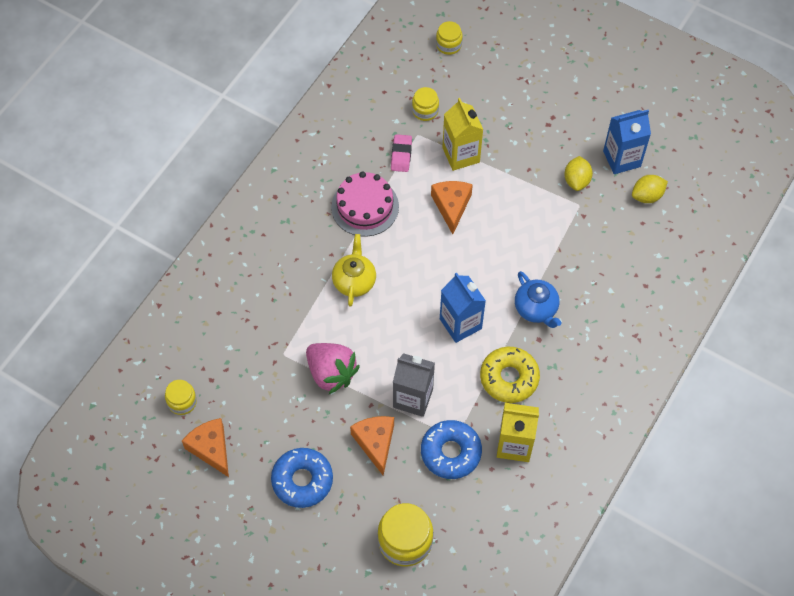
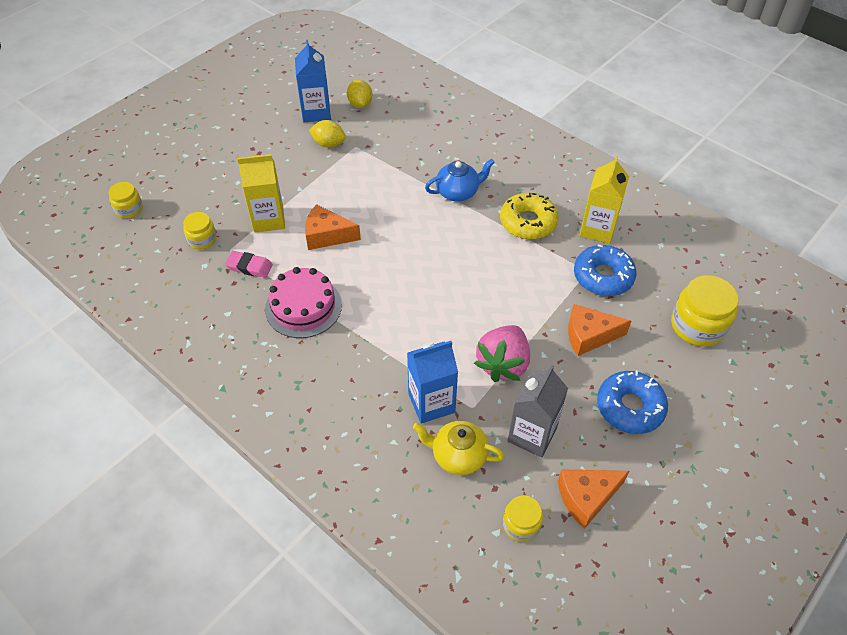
camera: 80 degrees left, 10 degrees down
(331, 373) = (503, 364): pink strawberry -> pink strawberry turned 150 degrees clockwise
(354, 281) = (394, 328): yellow teapot -> yellow teapot (458, 456)
(413, 398) = (541, 297): grey carton -> grey carton (532, 435)
(460, 324) = (463, 248): blue carton -> blue carton (431, 403)

